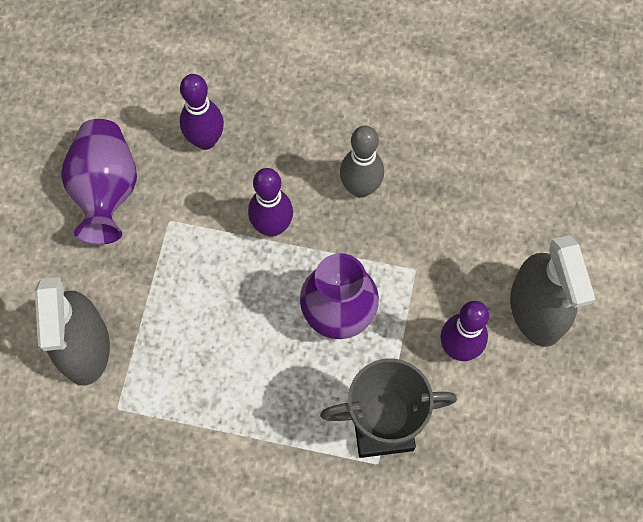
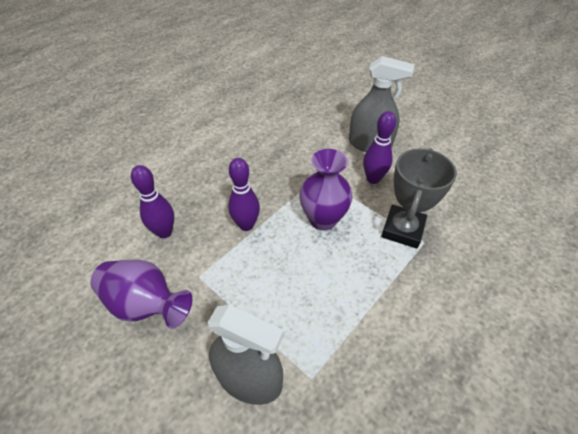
camera: 60 degrees left, 20 degrees down
(360, 188) = (255, 177): grey bowling pin -> none

